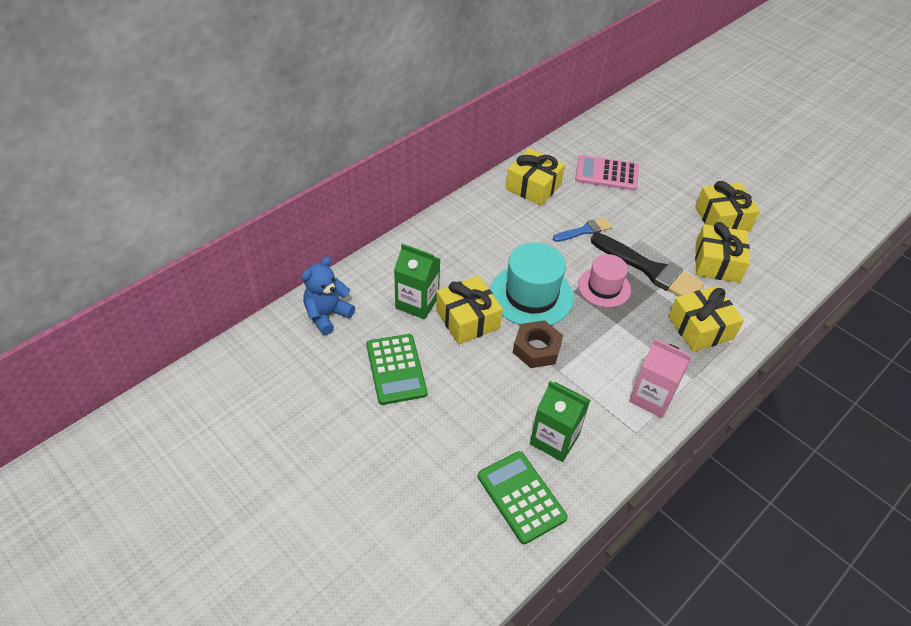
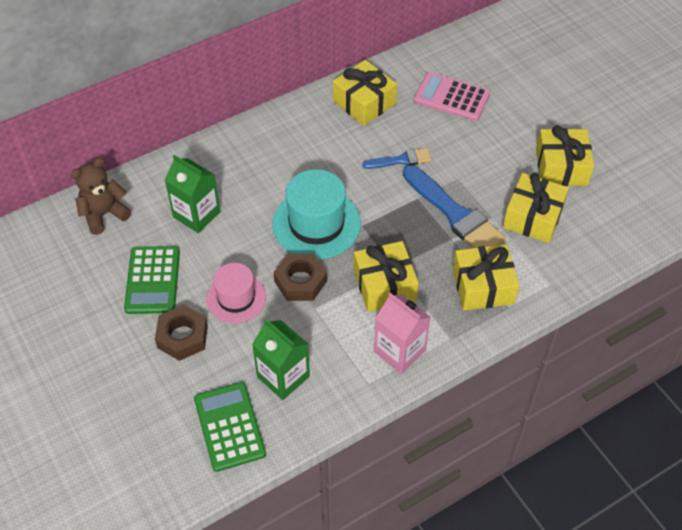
camera: 15 degrees right, 5 degrees up
(327, 315) = (104, 214): blue teddy bear -> brown teddy bear
(444, 418) = (182, 337): none -> brown nut
(467, 319) = (241, 240): yellow gift -> yellow gift (384, 285)
(604, 287) = (397, 226): pink hat -> pink hat (236, 298)
(650, 270) = (455, 214): black brush -> blue brush

